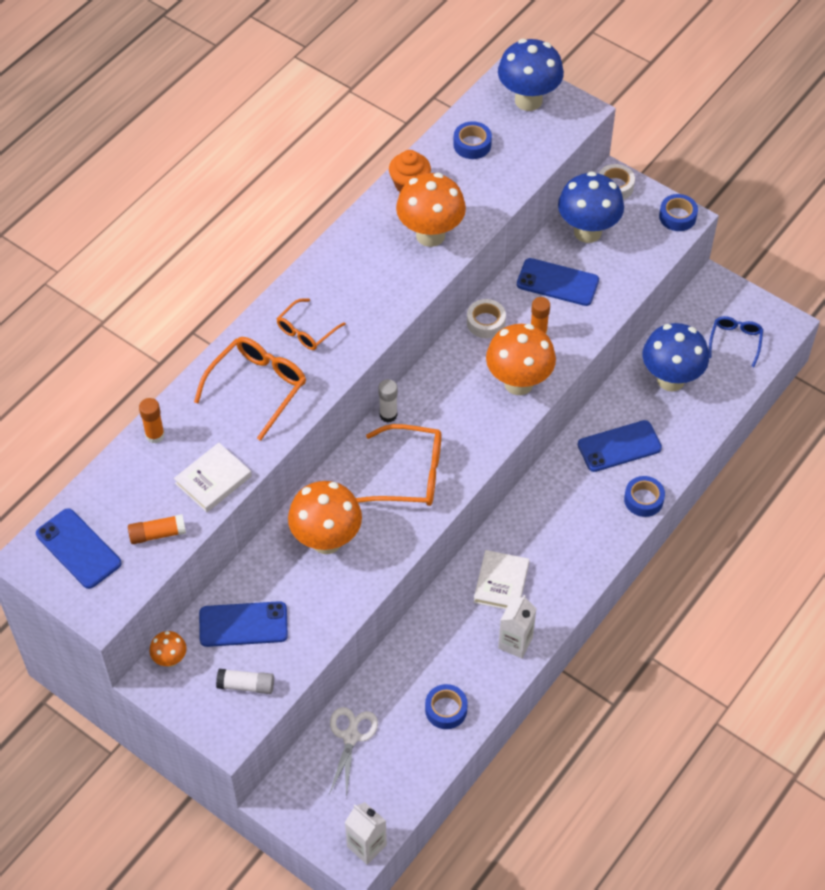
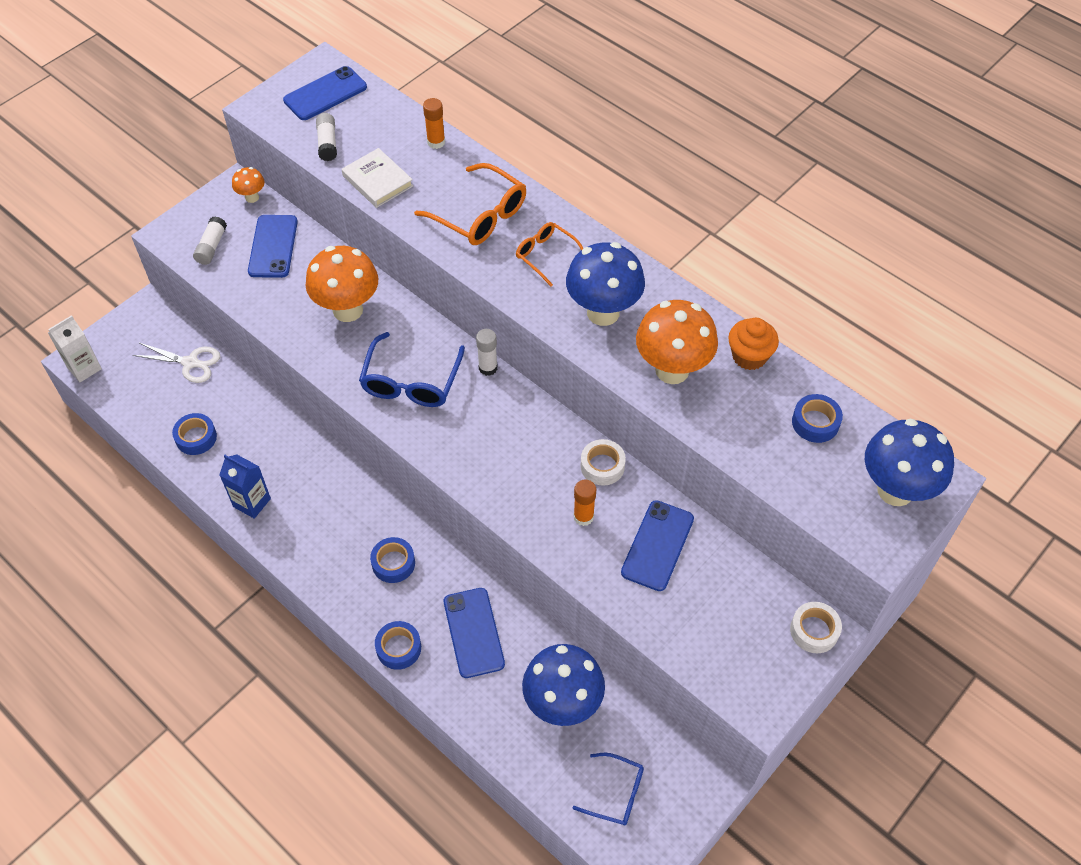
camera: 95 degrees right, 0 degrees up
(157, 534) = (327, 143): orange glue stick -> white glue stick
(410, 474) = (411, 382): orange glasses -> blue glasses
(501, 583) = (322, 497): white book -> none
(515, 643) = (252, 502): white carton -> blue carton
(518, 383) = (515, 490): orange mushroom -> none
(587, 232) = (737, 588): blue mushroom -> blue mushroom (603, 312)
(677, 216) = (763, 700): blue tape -> blue tape (393, 563)

